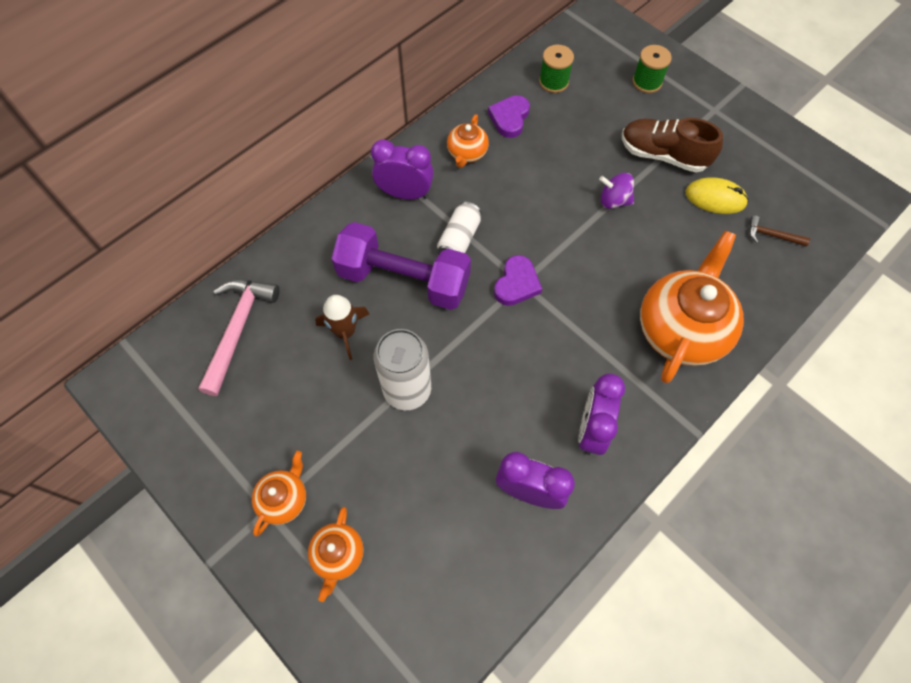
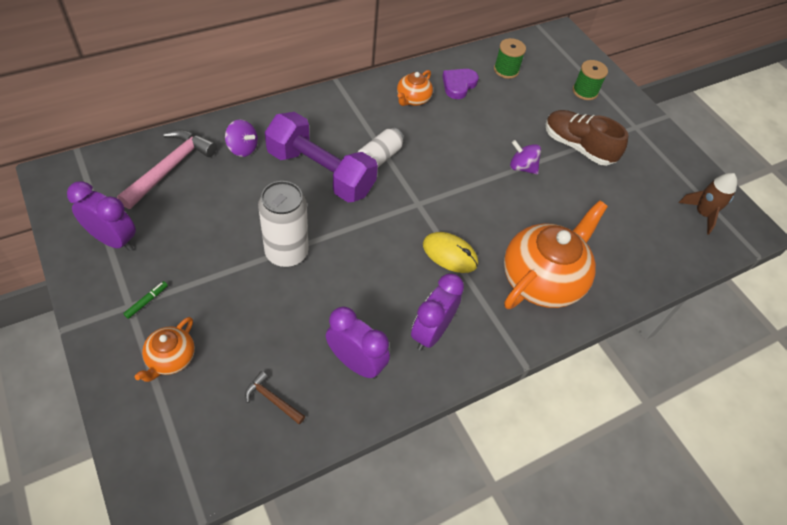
camera: 10 degrees right, 10 degrees down
(284, 499) = (147, 301): orange teapot -> green marker
(307, 278) = (242, 148): none -> purple spinning top
(345, 332) = (255, 195): brown rocket -> brown rocket (702, 214)
(405, 194) = (349, 113): purple clock -> purple clock (113, 240)
(516, 284) = (413, 203): purple heart -> none
(715, 198) = (611, 190): yellow mouse -> yellow mouse (450, 254)
(771, 235) = (650, 233): brown hammer -> brown hammer (272, 399)

